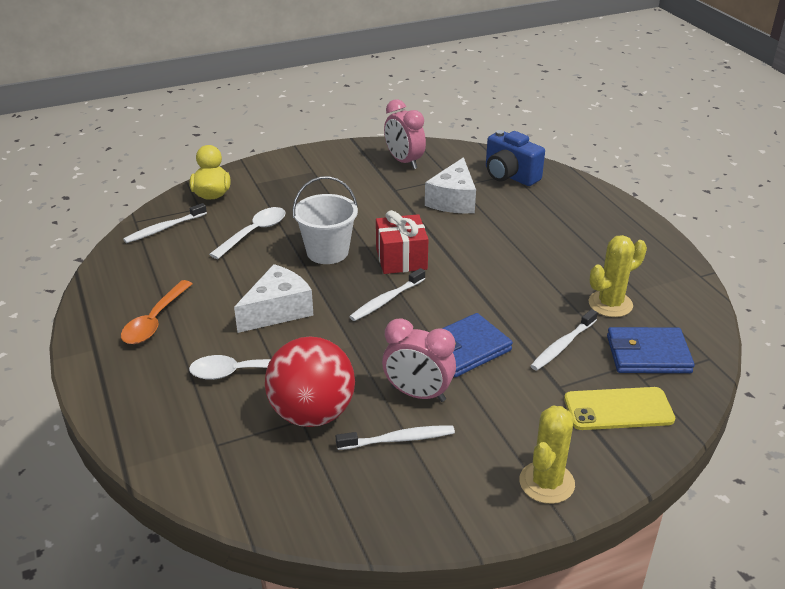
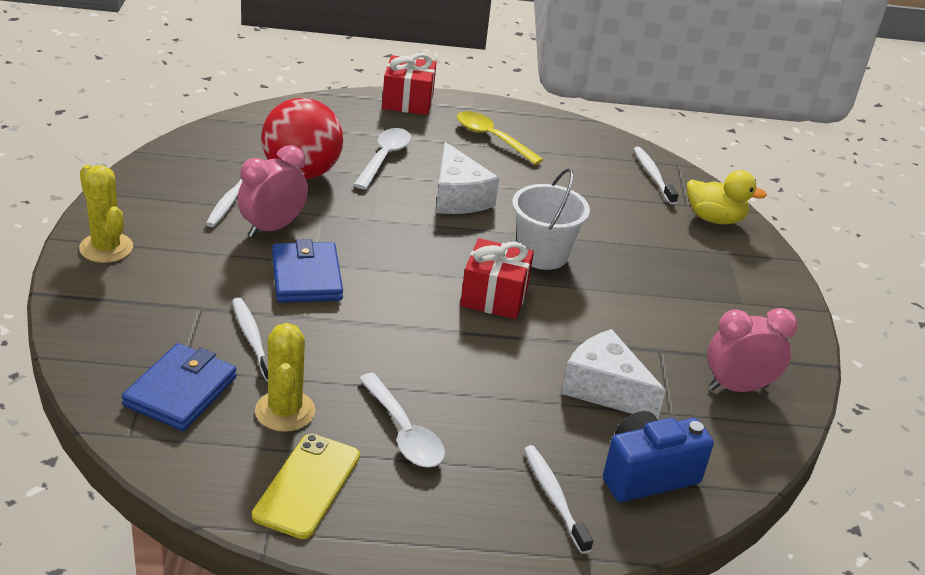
camera: 110 degrees right, 0 degrees up
(107, 396) = (408, 101): none -> red gift
(155, 321) = (492, 138): orange spoon -> yellow spoon
(254, 232) = (612, 222): white spoon -> white spoon (404, 432)
(386, 300) = (425, 260): white toothbrush -> white toothbrush (554, 497)
(618, 409) = (134, 328): yellow phone -> yellow phone (307, 485)

